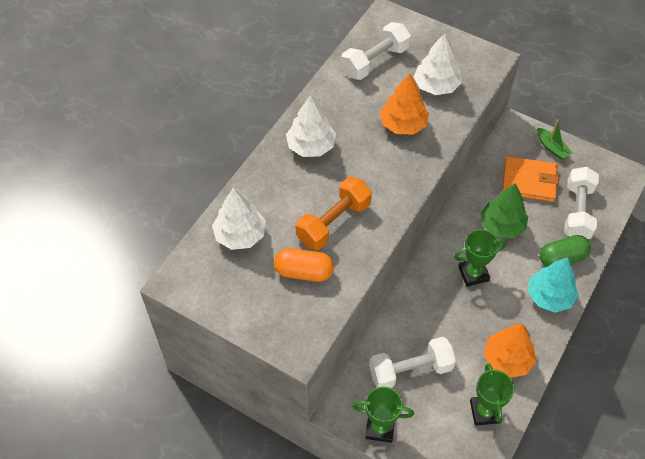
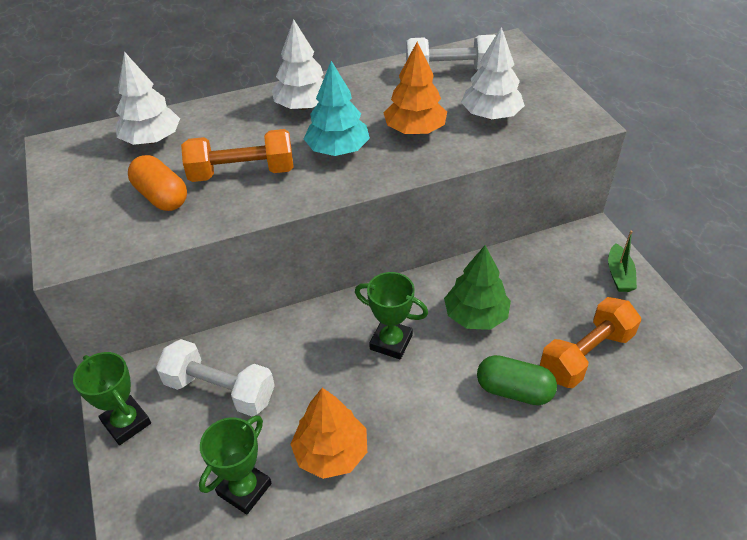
camera: 40 degrees right, 10 degrees down
(529, 181) = (555, 292): orange wallet -> none
(549, 296) = (455, 420): turquoise tree -> turquoise tree (338, 150)
(577, 212) = (586, 355): white dumbbell -> orange dumbbell

